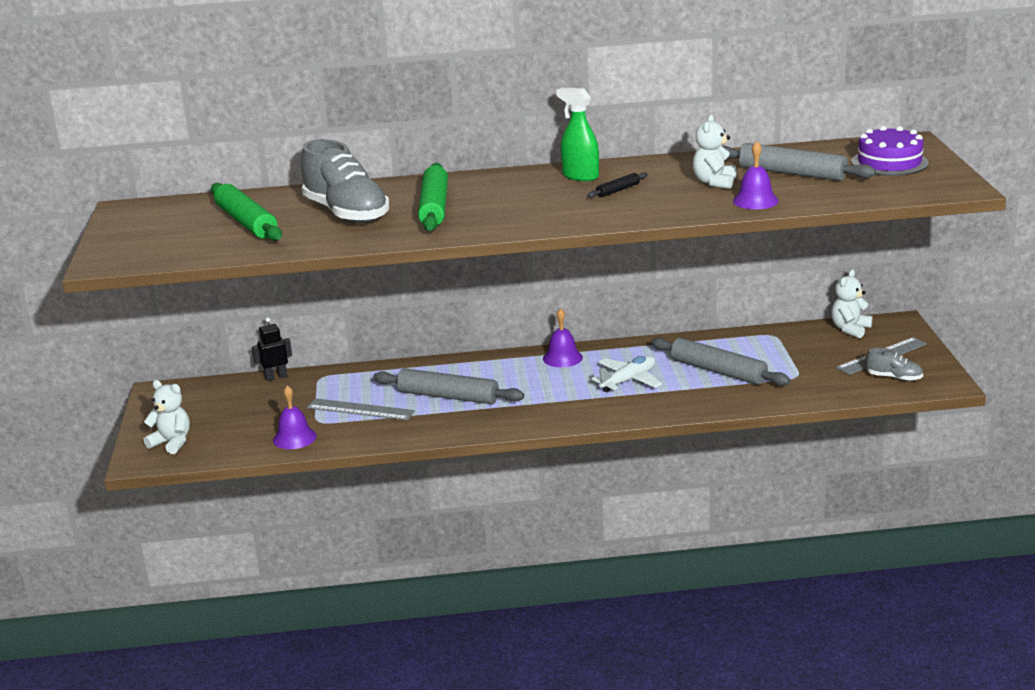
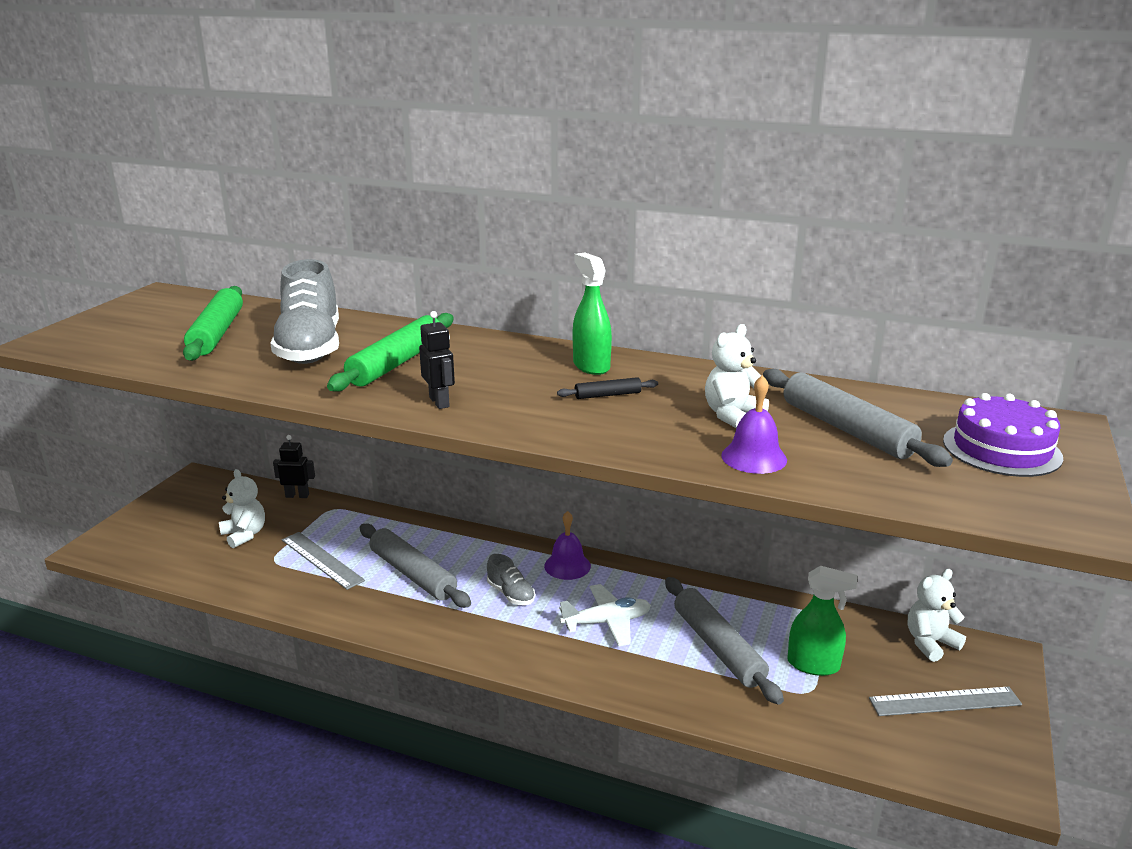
camera: 25 degrees right, 0 degrees up
(172, 443) = (138, 538): white teddy bear -> white teddy bear (244, 535)
(294, 438) = (232, 572): purple bell -> none
(508, 221) = (439, 402): none -> black robot
(788, 362) = (813, 665): none -> green spray bottle
(894, 378) = (938, 745): grey shoe -> grey shoe (511, 594)

